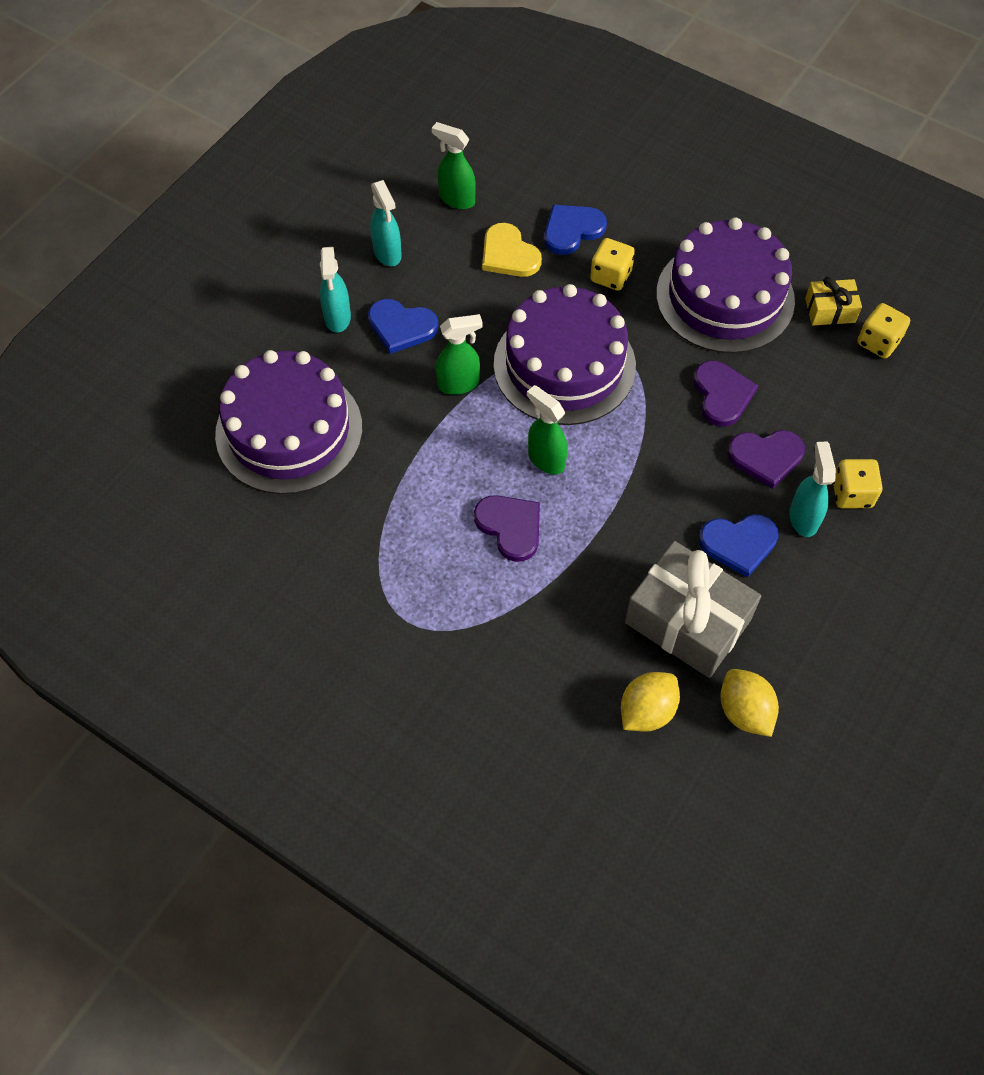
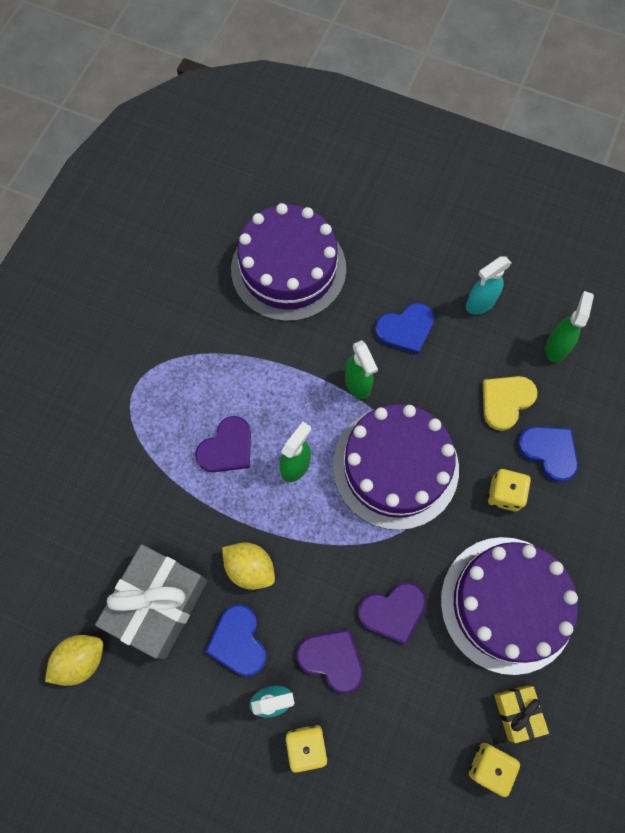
camera: 80 degrees right, 10 degrees up
(337, 318) = (403, 280): turquoise spray bottle -> none
(401, 327) = (405, 329): blue heart -> blue heart turned 120 degrees counterclockwise
(647, 711) = (75, 579): yellow lemon -> yellow lemon (250, 568)
(766, 457) = (332, 659): purple heart -> purple heart turned 135 degrees clockwise

